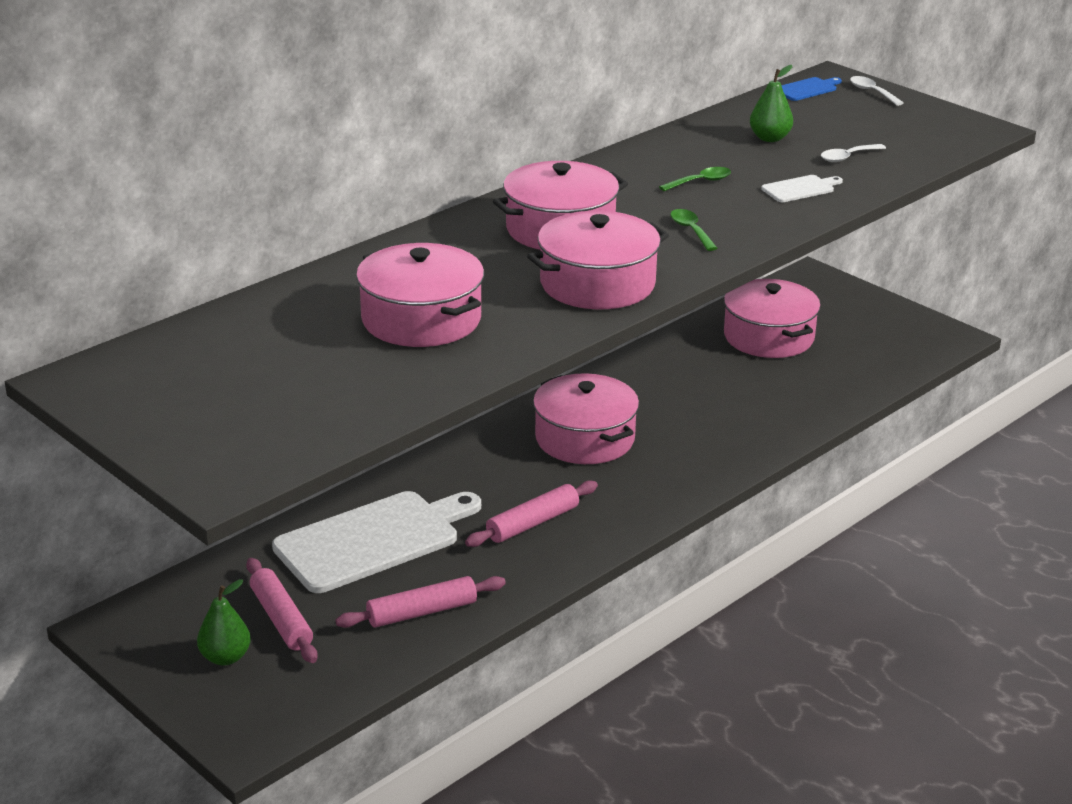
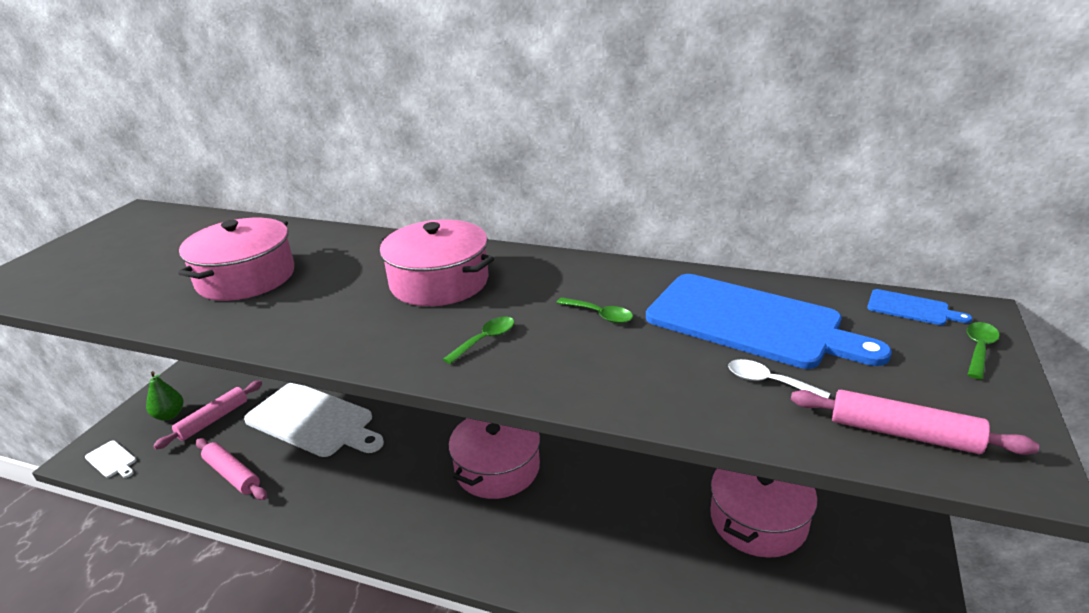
camera: 65 degrees right, 0 degrees up
(532, 523) = (363, 485): pink rolling pin -> pink rolling pin (903, 433)
(597, 284) = (341, 327): pink pot -> none
(770, 138) = (750, 322): green pear -> blue cutting board
(800, 189) = (646, 374): white cutting board -> white cutting board (112, 460)
(872, 92) = (979, 349): white spoon -> green spoon

